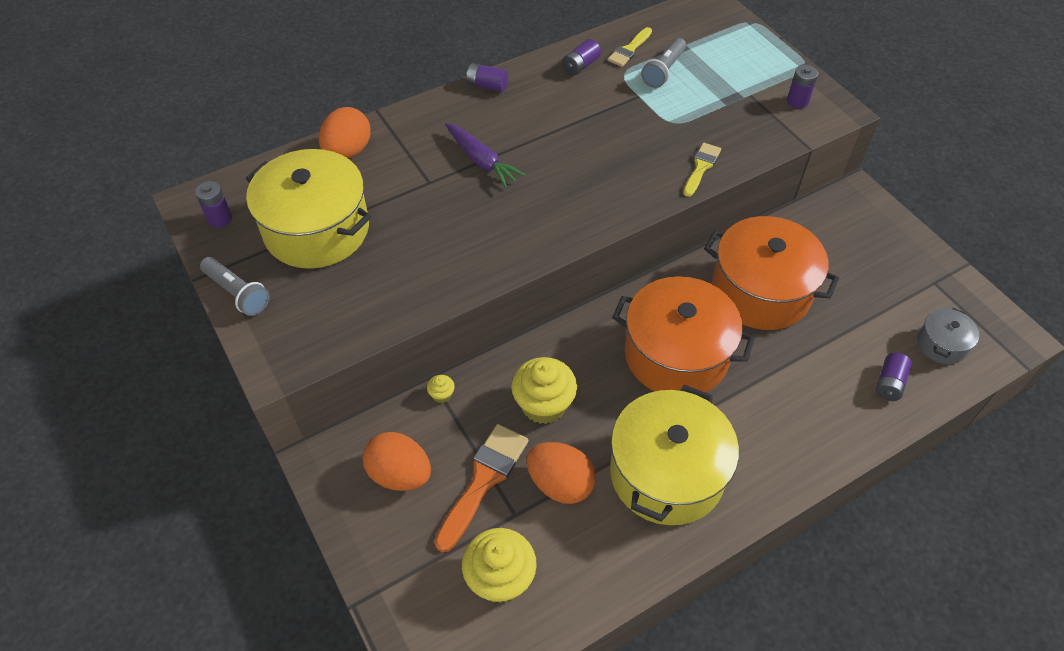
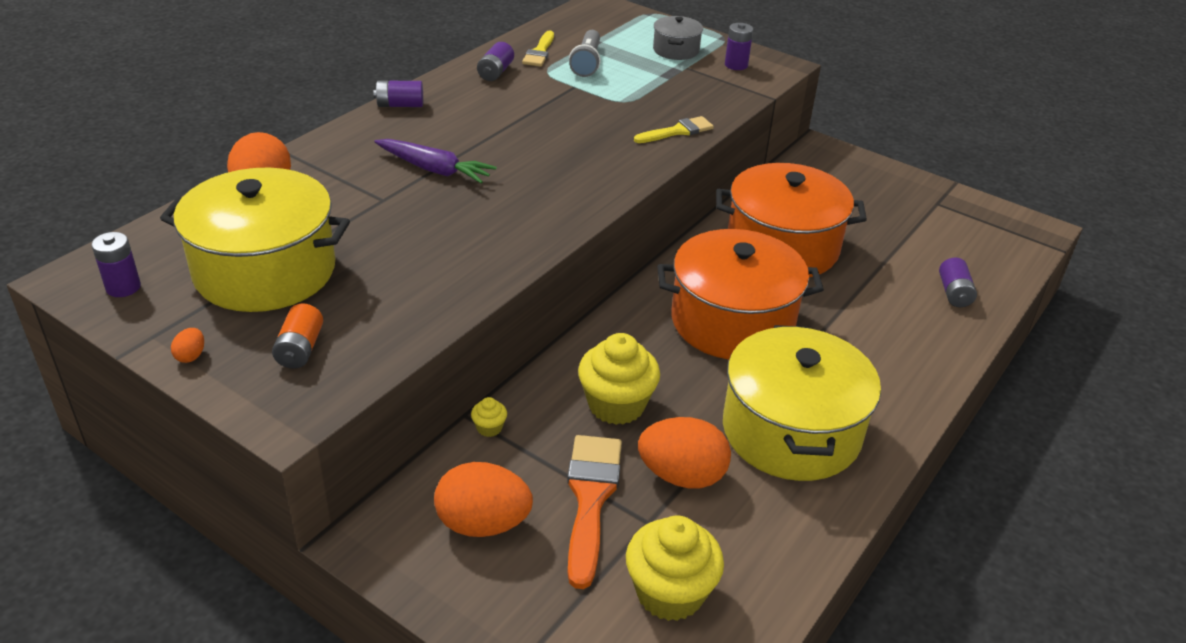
camera: 25 degrees left, 15 degrees down
(237, 293) = (191, 356): grey flashlight -> orange egg
(309, 309) = (300, 349): none -> orange battery
(701, 167) = (677, 131): yellow brush -> yellow brush turned 60 degrees clockwise
(941, 344) = (978, 250): grey pot -> grey pot (676, 50)

